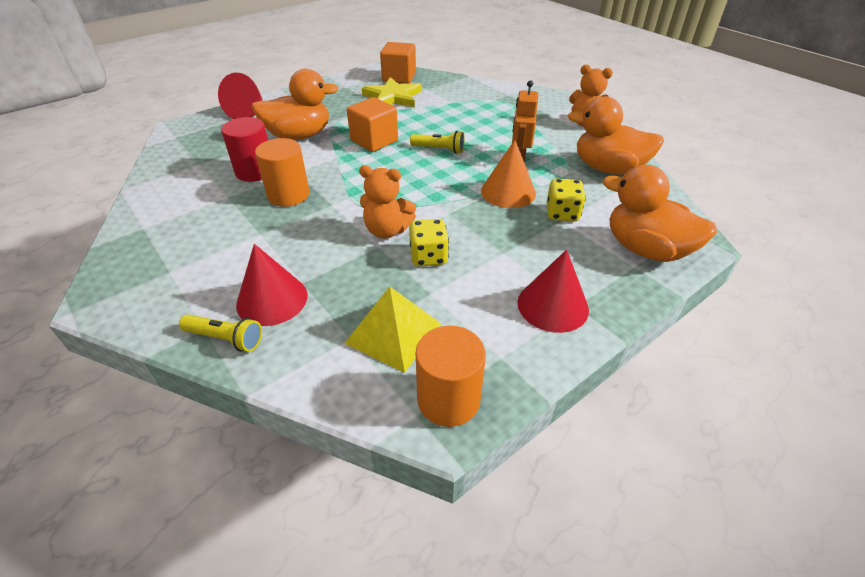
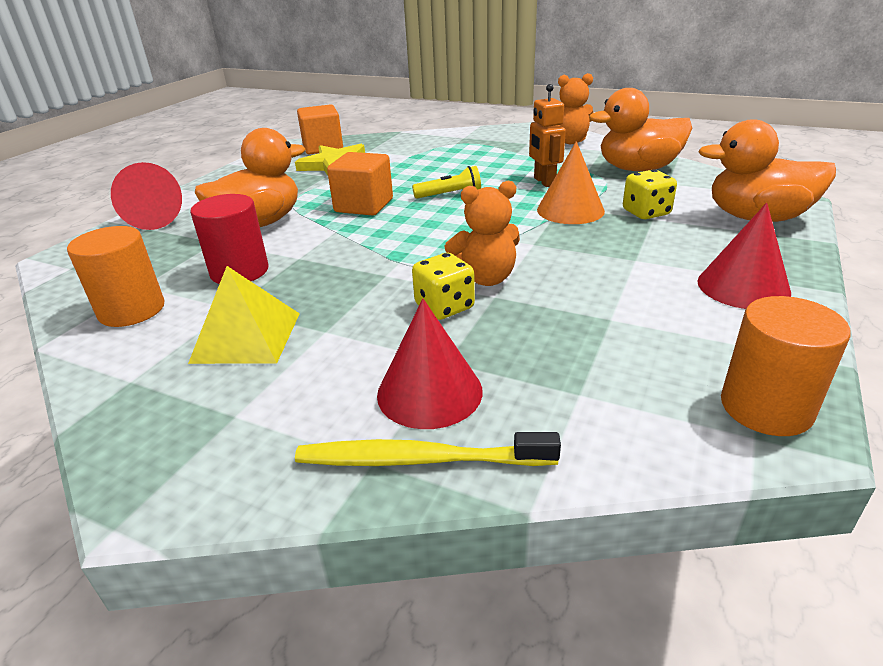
camera: 25 degrees left, 10 degrees down
(225, 339) = (419, 459): yellow flashlight -> yellow toothbrush
(288, 195) = (316, 281): orange cylinder -> orange cylinder (132, 310)
(393, 333) = (622, 369): yellow pyramid -> yellow pyramid (247, 337)
(428, 257) = (564, 287): yellow dice -> yellow dice (444, 307)

